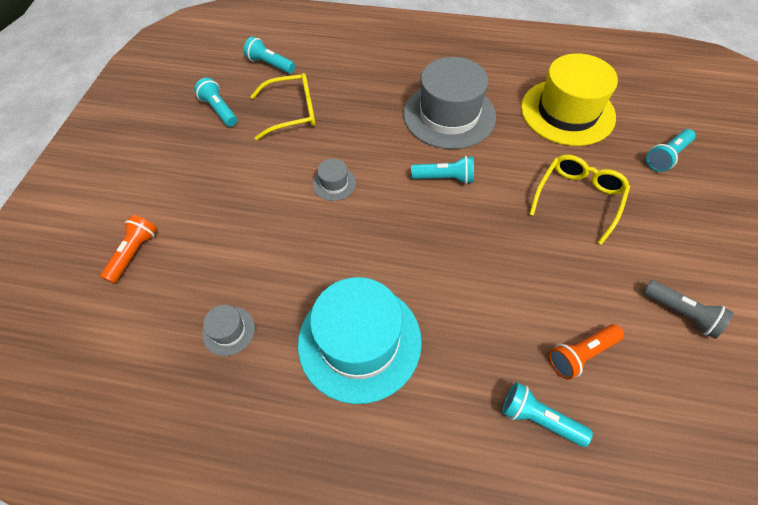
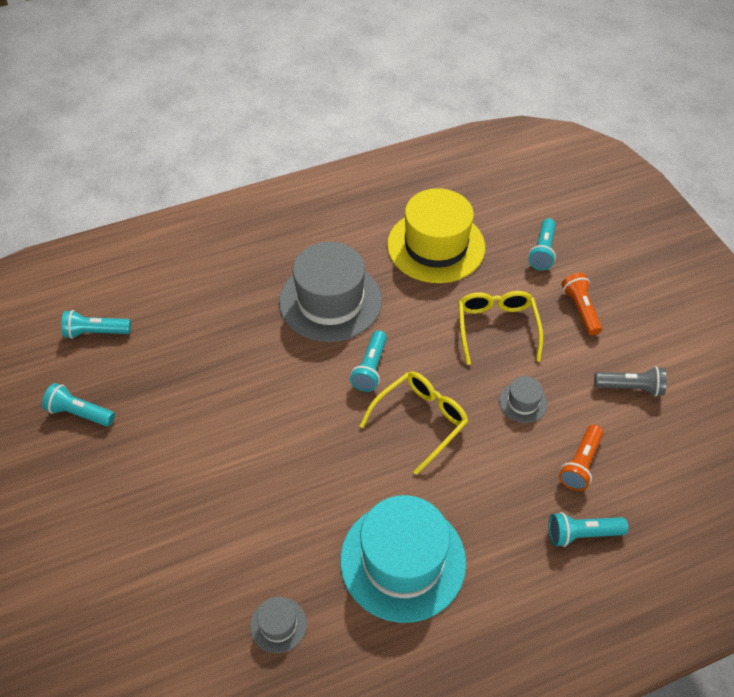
camera: 35 degrees left, 5 degrees down
(134, 253) = (117, 613): orange flashlight -> orange flashlight (580, 309)
(292, 112) = (166, 375): yellow glasses -> yellow glasses (420, 421)
(334, 183) = (269, 428): grey hat -> grey hat (523, 402)
(444, 178) = (370, 368): turquoise flashlight -> turquoise flashlight turned 135 degrees clockwise

